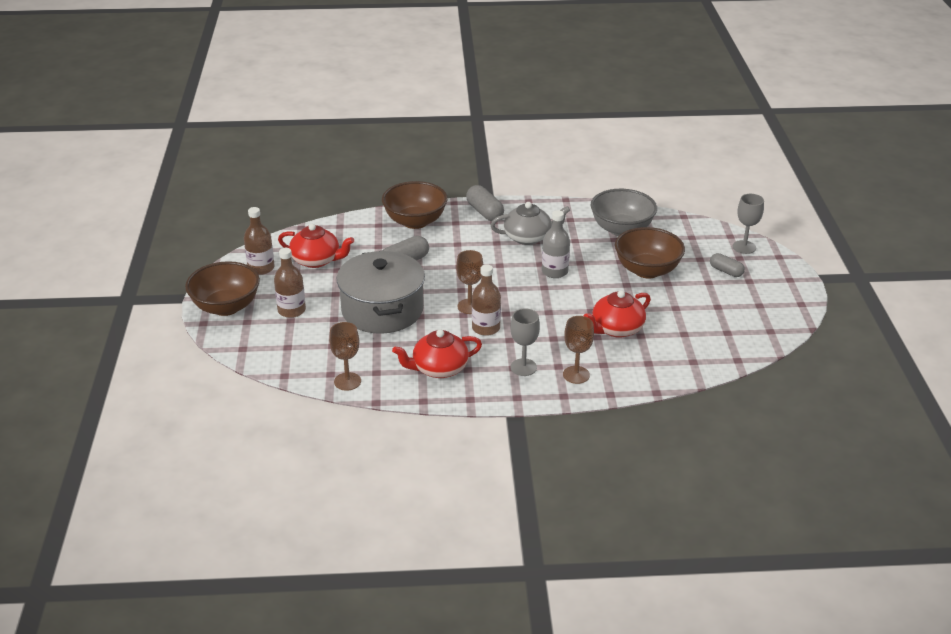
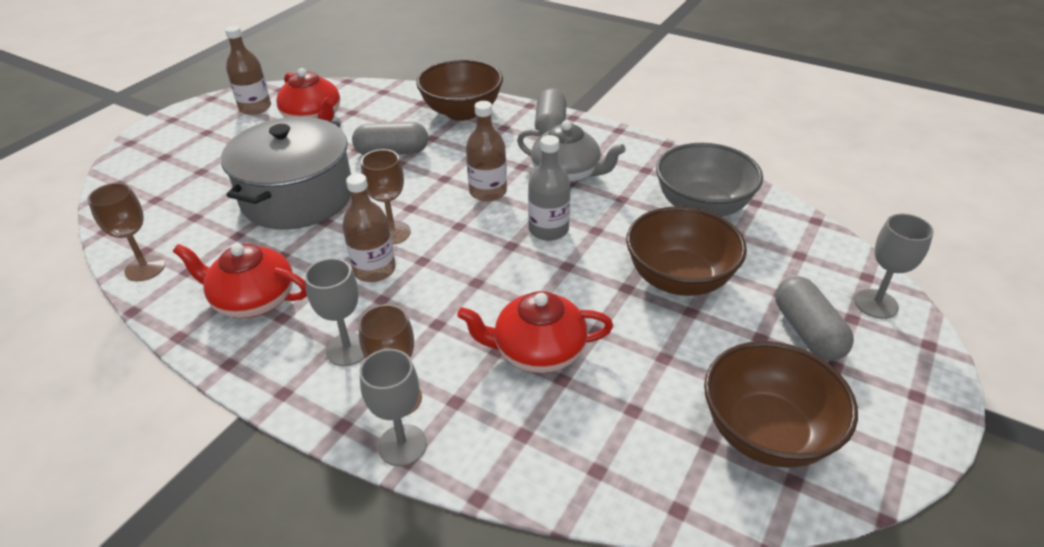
camera: 35 degrees right, 5 degrees up
(226, 307) = (170, 134): brown bowl -> brown bowl (766, 433)
(291, 310) = (216, 161): brown bottle -> brown bottle (488, 192)
(601, 390) = (402, 445): none -> grey goblet
(726, 271) = (807, 332): grey capsule -> grey capsule, size x1.51

